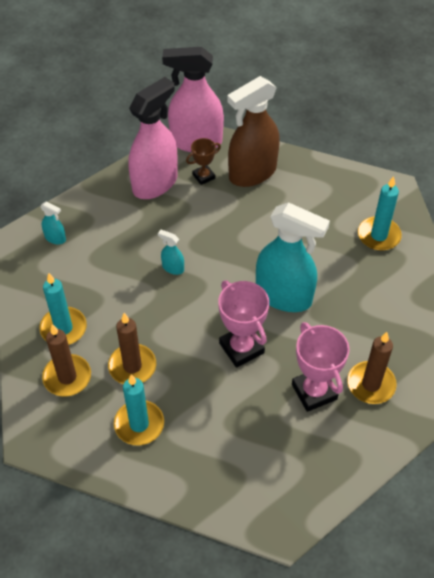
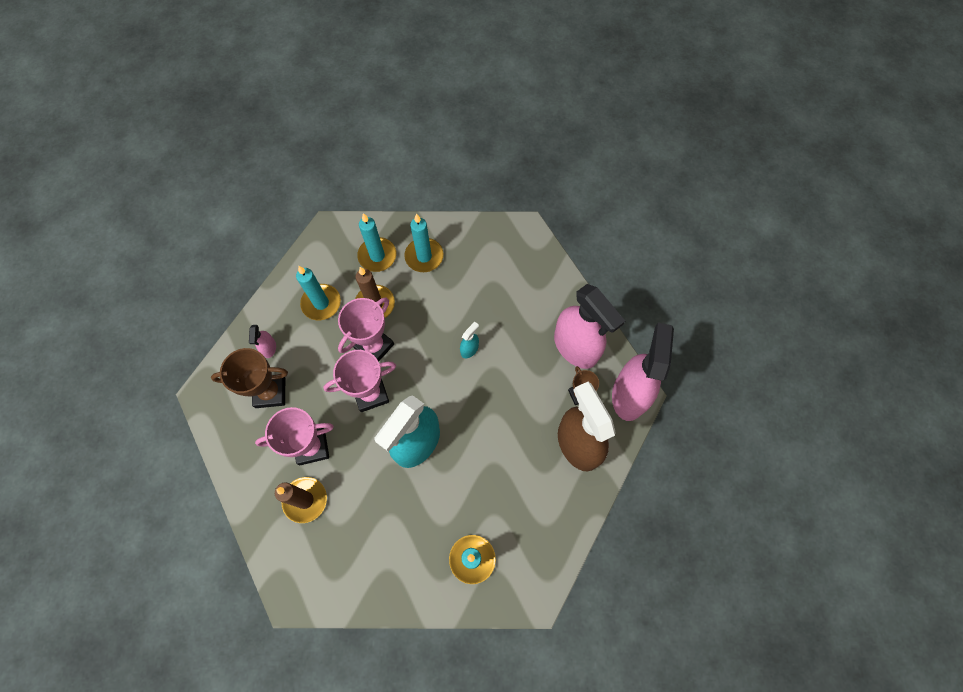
camera: 100 degrees right, 15 degrees up
(55, 238) = (521, 256): turquoise spray bottle -> none
(67, 377) = (377, 256): brown candle -> turquoise candle
(185, 356) = (374, 346): none -> pink trophy
(208, 468) = (269, 348): none -> pink spray bottle
(263, 451) = (270, 392): none -> brown trophy

